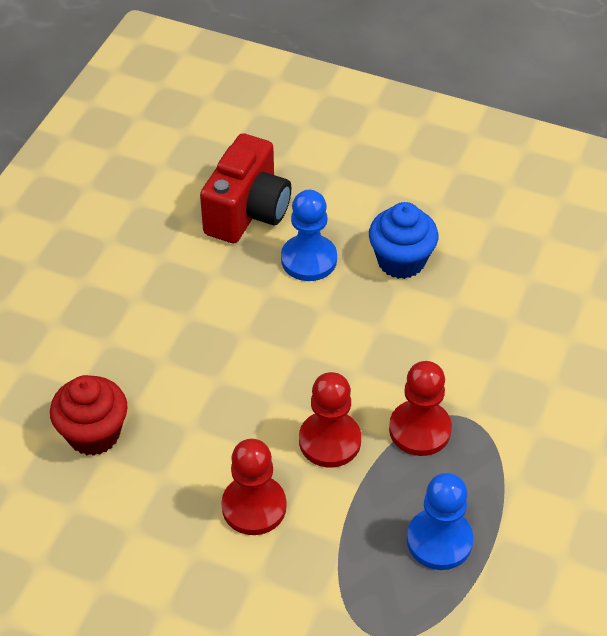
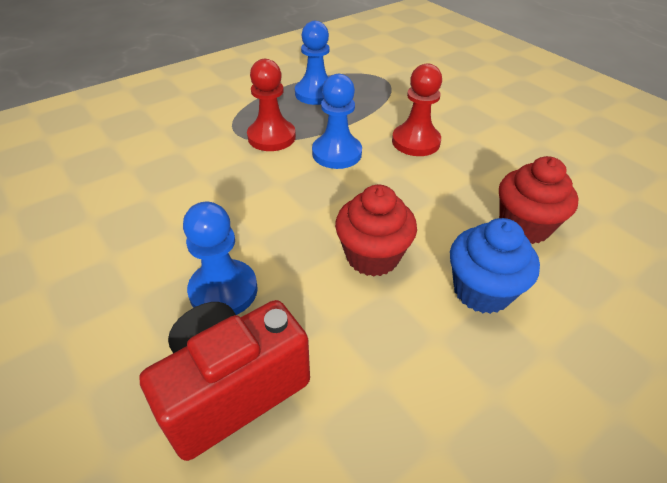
camera: 150 degrees left, 5 degrees down
(216, 337) = (372, 256): none -> red cupcake
(330, 441) = (337, 153): red pawn -> blue pawn
(401, 261) = (146, 247): blue cupcake -> blue cupcake (481, 290)

